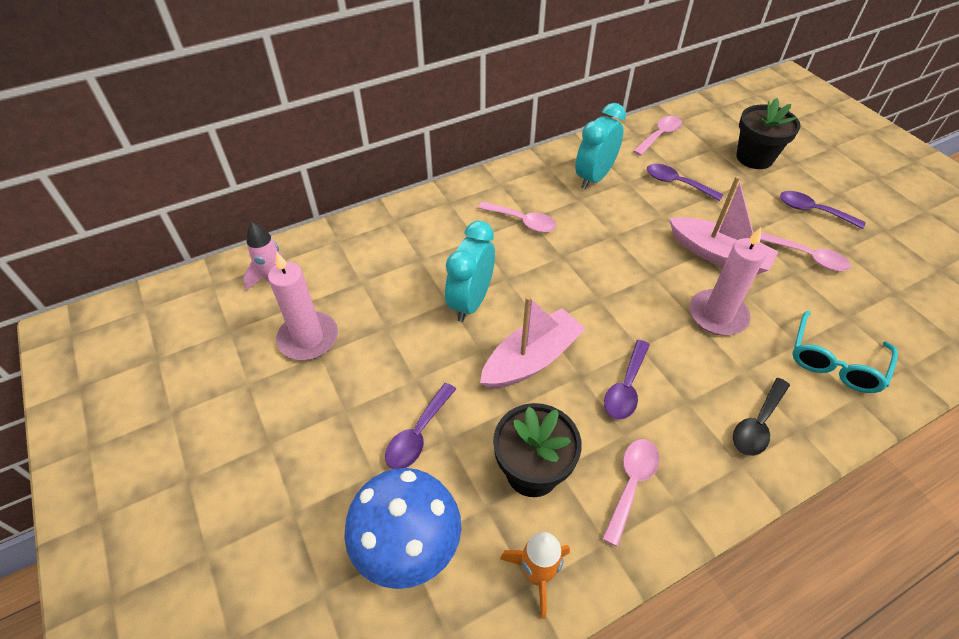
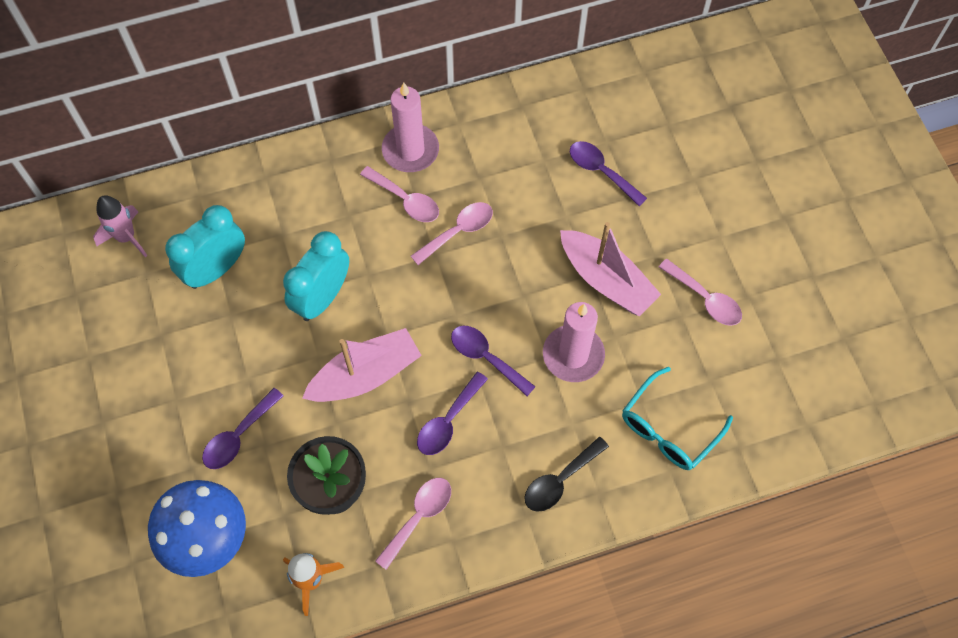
camera: 10 degrees right, 15 degrees up
(308, 338) = (152, 315): pink candle -> pink candle (410, 150)
(594, 177) = (507, 148): turquoise clock -> turquoise clock (216, 269)
(659, 136) = (610, 93): pink spoon -> pink spoon (458, 231)
(754, 158) = (711, 146): black flower pot -> none
(812, 211) = (742, 236): purple spoon -> purple spoon (486, 357)

